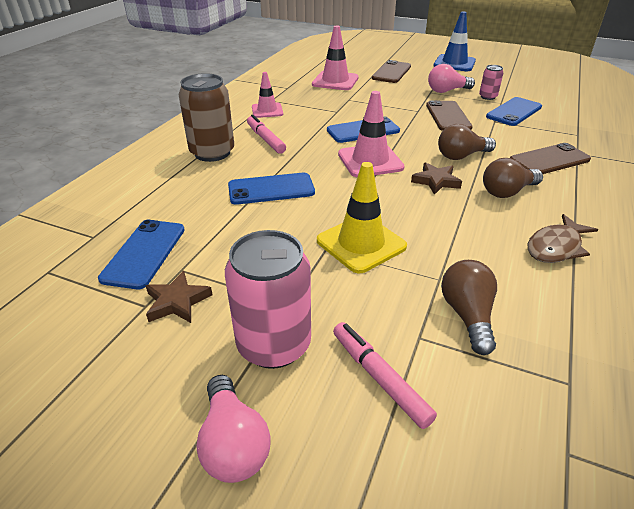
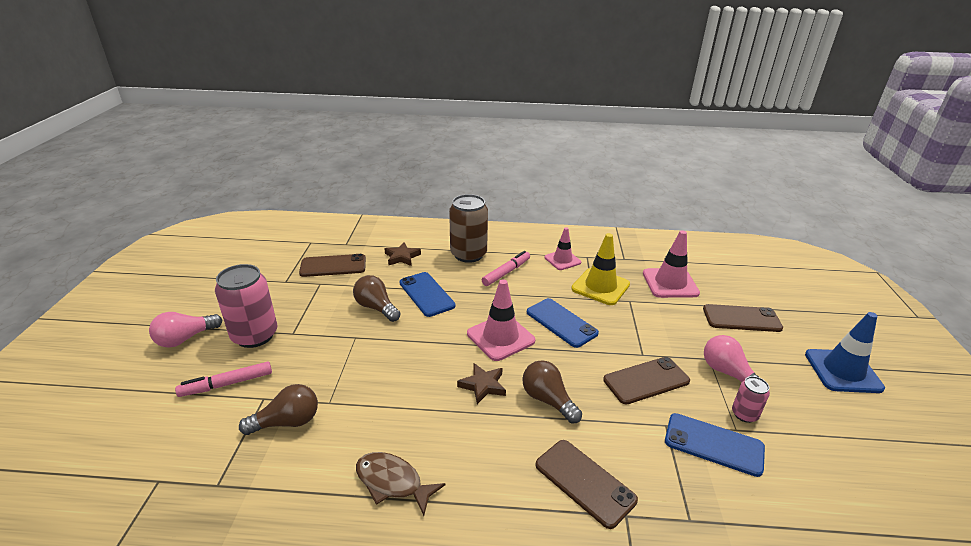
camera: 70 degrees right, 5 degrees down
(144, 253) = (333, 266): blue phone -> brown phone
(177, 301) = (290, 291): brown star -> brown star (402, 257)
(361, 243) = (366, 353): yellow traffic cone -> yellow traffic cone (600, 287)
(379, 378) = (227, 384): pink marker -> pink marker turned 150 degrees counterclockwise
(507, 192) = (485, 442): brown light bulb -> brown light bulb (376, 308)

